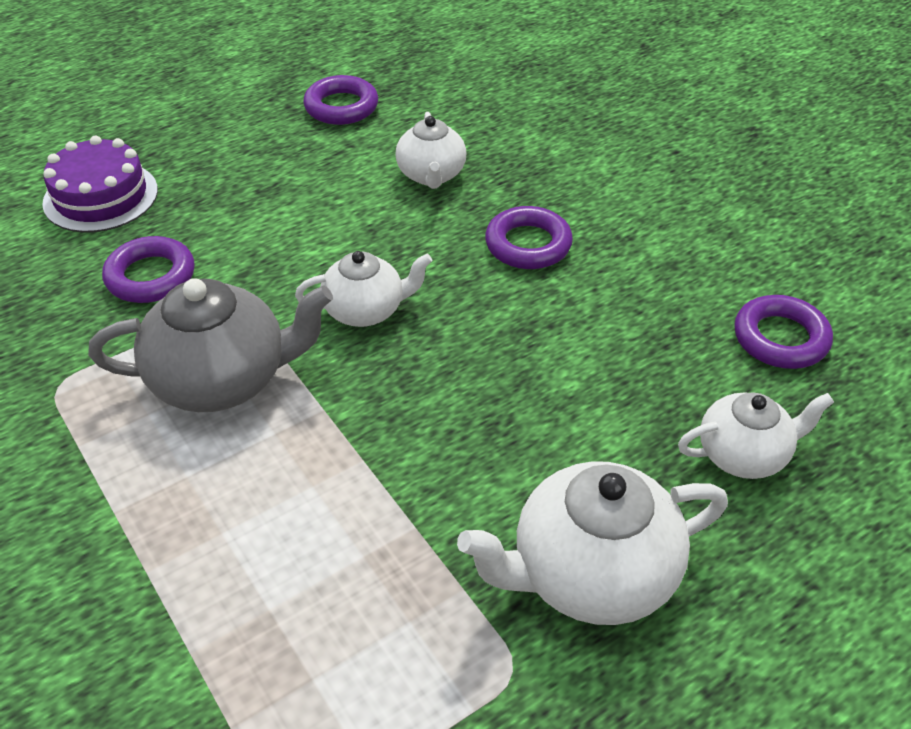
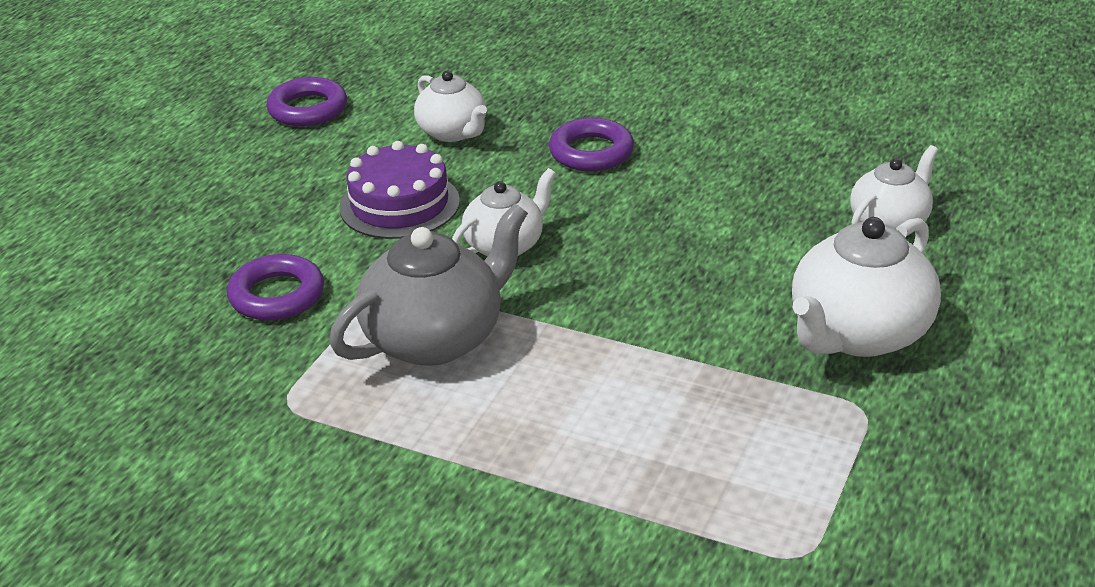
camera: 30 degrees left, 10 degrees down
(101, 196) = (147, 256): purple cake -> purple cake (399, 204)
(780, 338) = (845, 143): purple ring -> none

